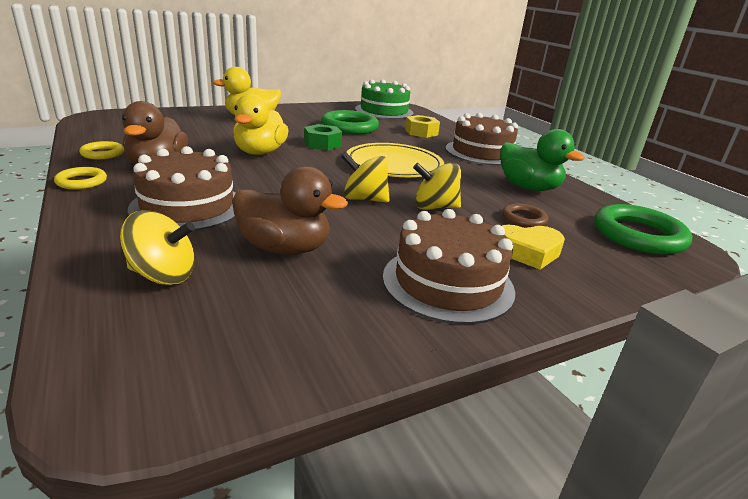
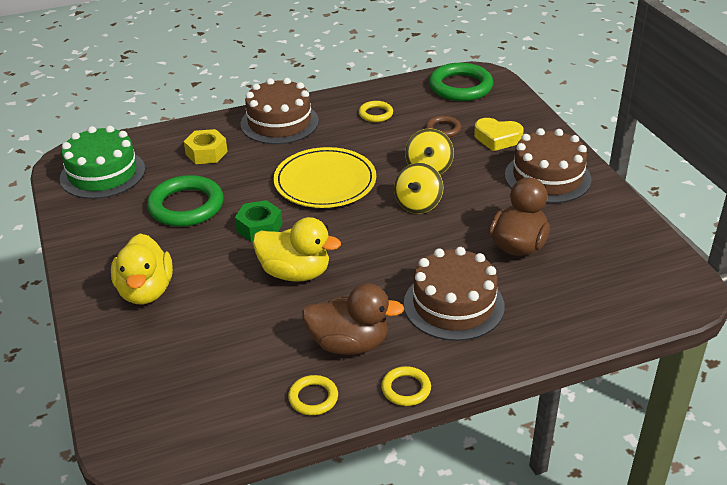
camera: 80 degrees left, 10 degrees up
(163, 275) = (570, 298): yellow spinning top -> none
(527, 252) = (497, 138): yellow heart -> yellow heart turned 105 degrees clockwise
(528, 187) = (375, 114): green duck -> yellow ring

